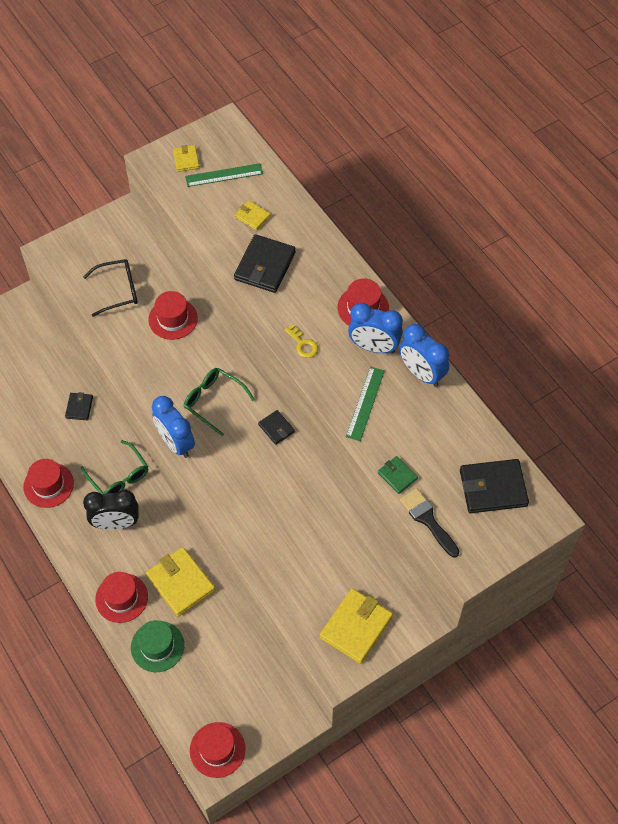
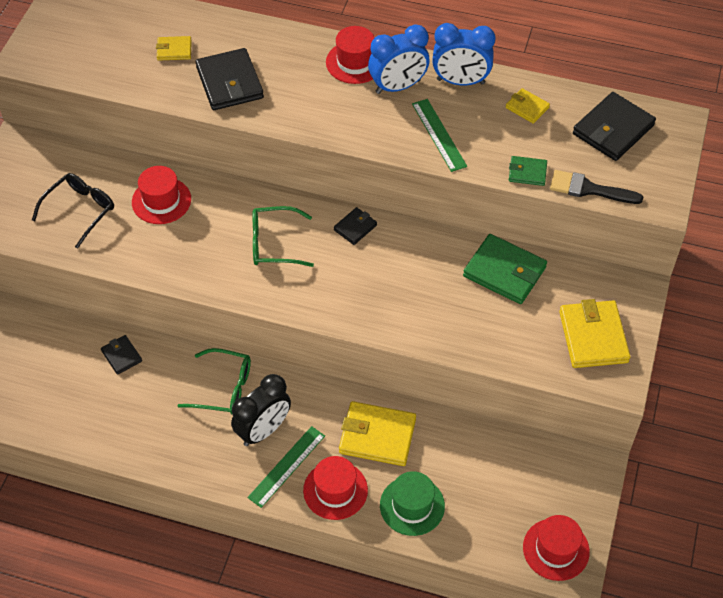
camera: 40 degrees left, 5 degrees down
(48, 485) = (160, 445): red hat -> none
(176, 443) = (275, 302): blue clock -> none
(186, 160) = (57, 40): yellow wallet -> yellow wallet (527, 107)
(224, 175) = (109, 32): green ruler -> green ruler (286, 466)
(276, 428) = (355, 227): black wallet -> black wallet turned 60 degrees counterclockwise
(303, 344) = (333, 123): yellow key -> none
(343, 535) = (504, 272): none -> green wallet

